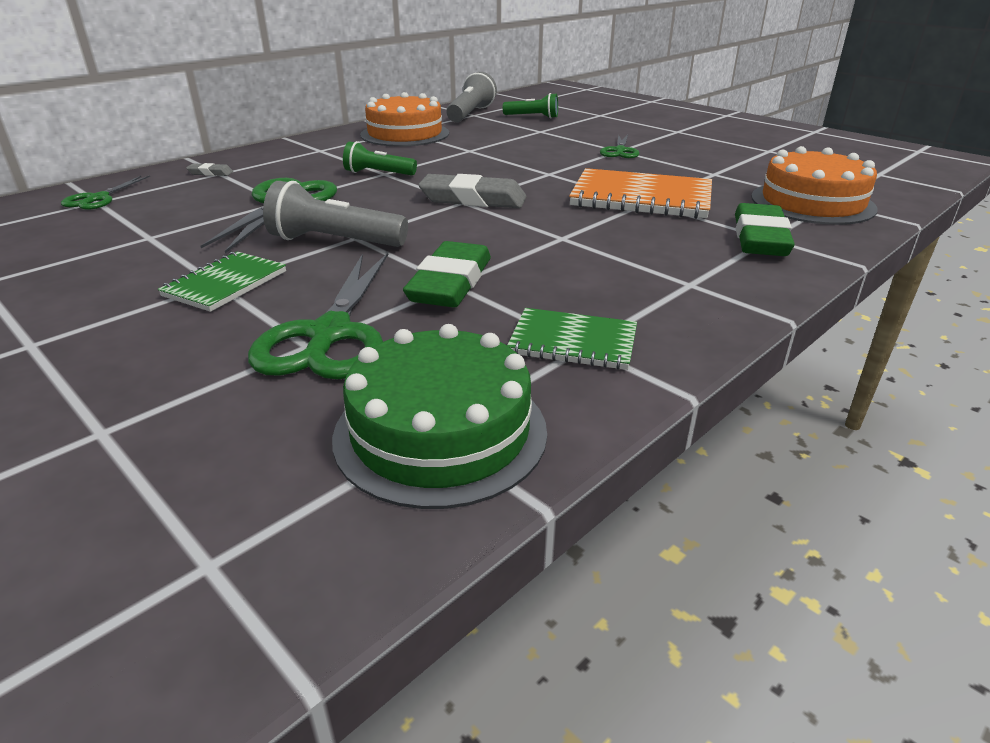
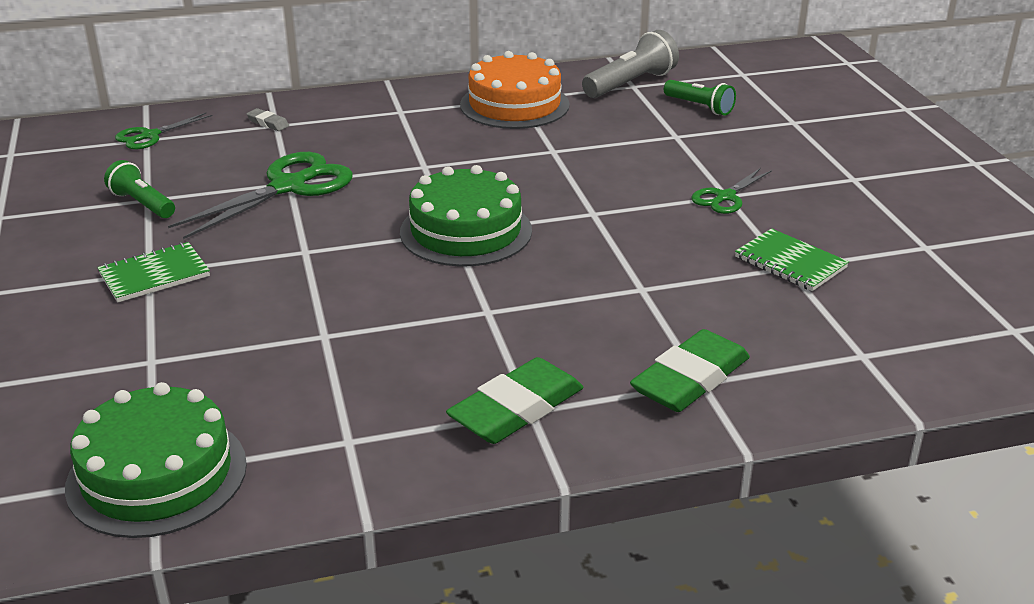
camera: 30 degrees right, 0 degrees up
(330, 334) = (176, 357): green scissors -> none
(334, 241) = (282, 251): grey flashlight -> none
(378, 173) = (417, 165): green flashlight -> green flashlight (142, 204)
(450, 283) = (322, 334): green eraser -> green eraser (516, 409)
(473, 199) = (466, 231): grey eraser -> green cake
(573, 342) = (343, 434): green notebook -> green notebook (790, 263)
(641, 198) = (643, 281): orange notebook -> none
(812, 202) = (837, 349): orange cake -> none

